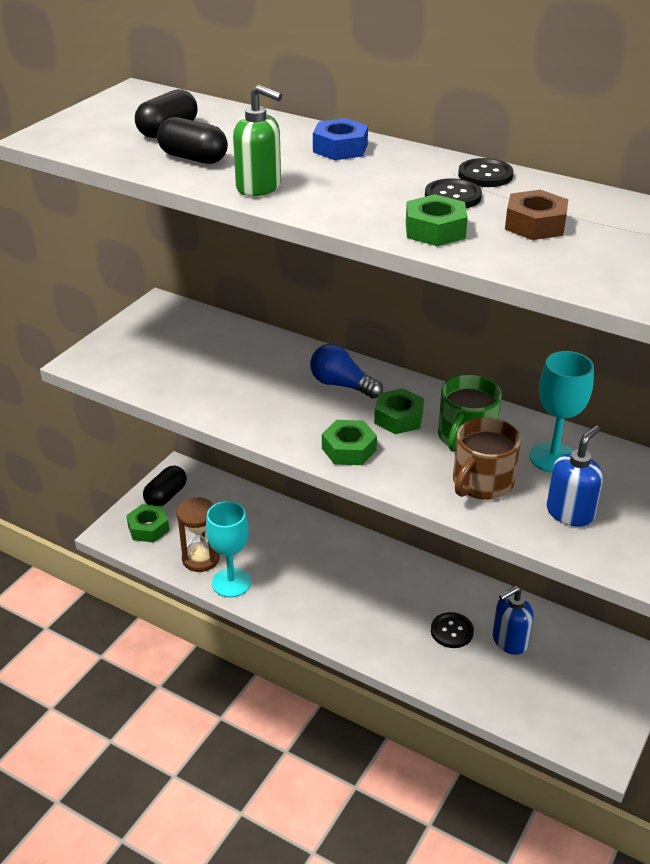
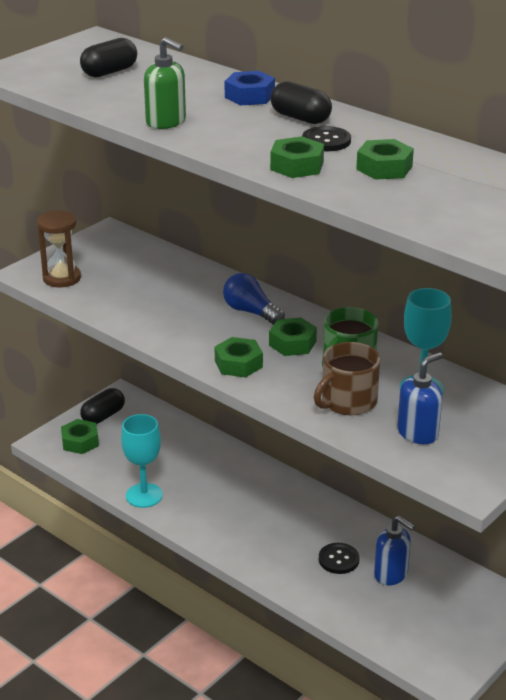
camera: 10 degrees right, 5 degrees down
(193, 158) = (121, 96): black capsule -> black capsule (300, 118)
(201, 559) = (121, 472): brown hourglass -> brown hourglass (62, 278)
(485, 175) = (364, 126): black button -> none
(509, 641) = (391, 574): blue soap dispenser -> blue soap dispenser turned 120 degrees counterclockwise
(535, 224) = (384, 168): brown nut -> green nut

